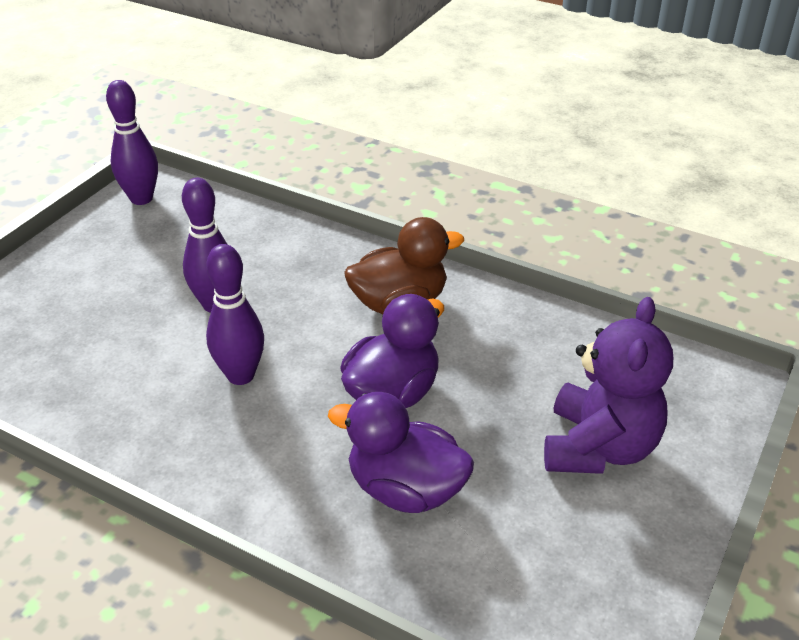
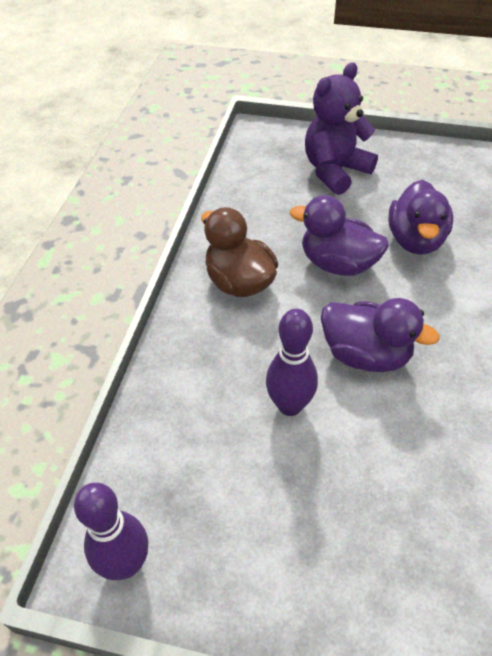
camera: 105 degrees left, 10 degrees up
(241, 375) = (365, 355): purple bowling pin -> purple duck
(599, 447) = (335, 171): purple teddy bear -> purple teddy bear turned 45 degrees counterclockwise

